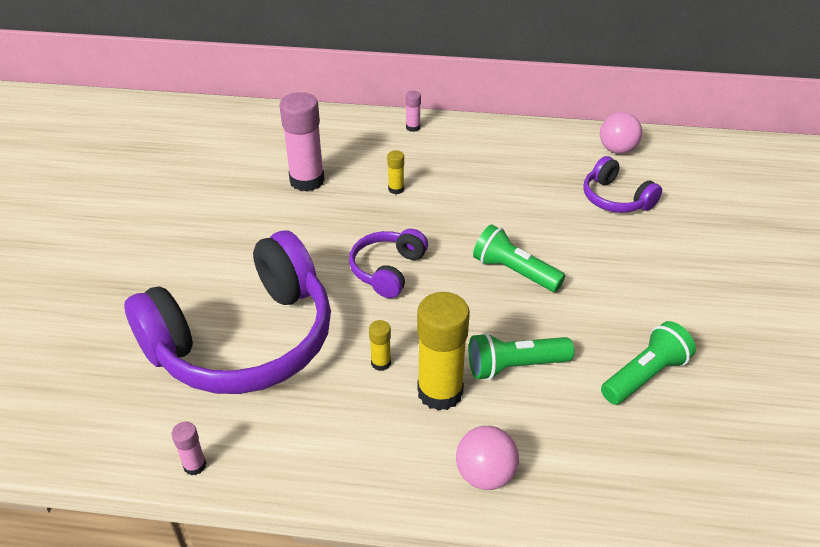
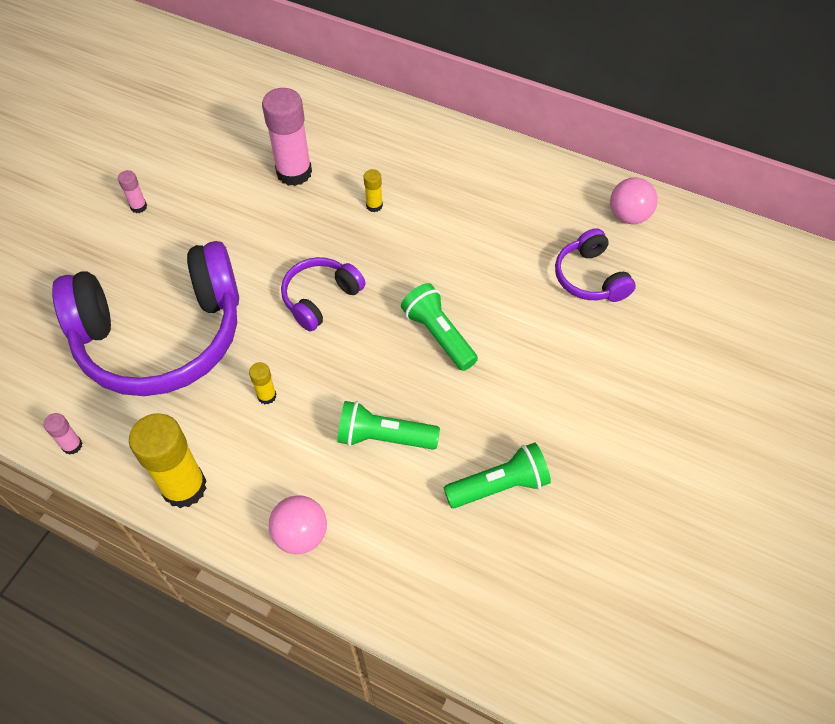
camera: 20 degrees right, 15 degrees up
(413, 127) = (429, 132): pink glue stick -> pink glue stick (138, 207)
(440, 392) = (303, 442): yellow glue stick -> yellow glue stick (184, 487)

